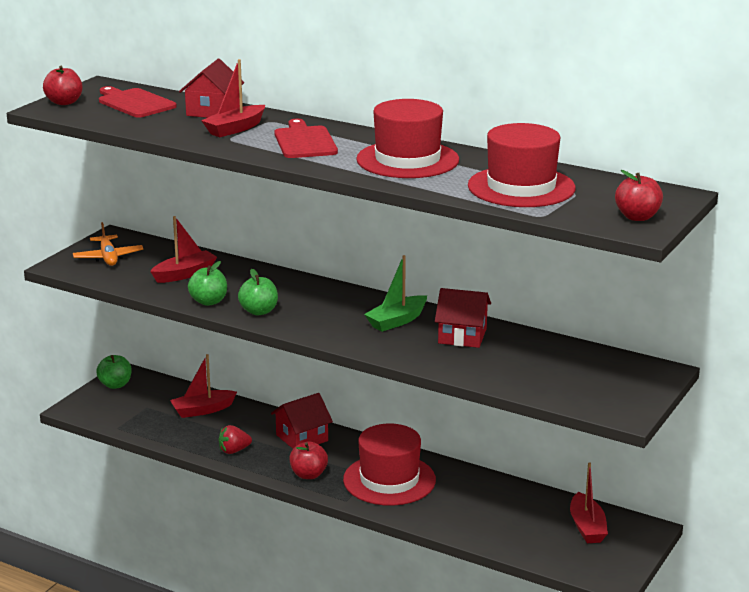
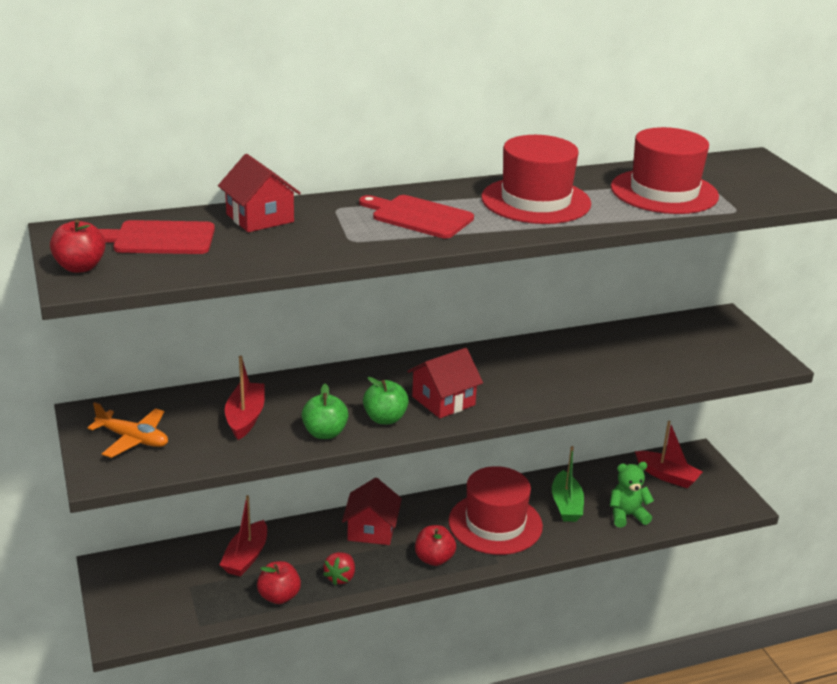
camera: 50 degrees left, 5 degrees up
(115, 385) = (118, 583): green apple -> none
(235, 129) = (329, 228): red boat -> none
(397, 321) = (500, 369): green boat -> green boat (566, 505)
(462, 336) = (566, 356): red house -> red house (443, 401)
(497, 530) = (627, 515): none -> green teddy bear
(637, 217) = (782, 185): red apple -> red apple (279, 596)

